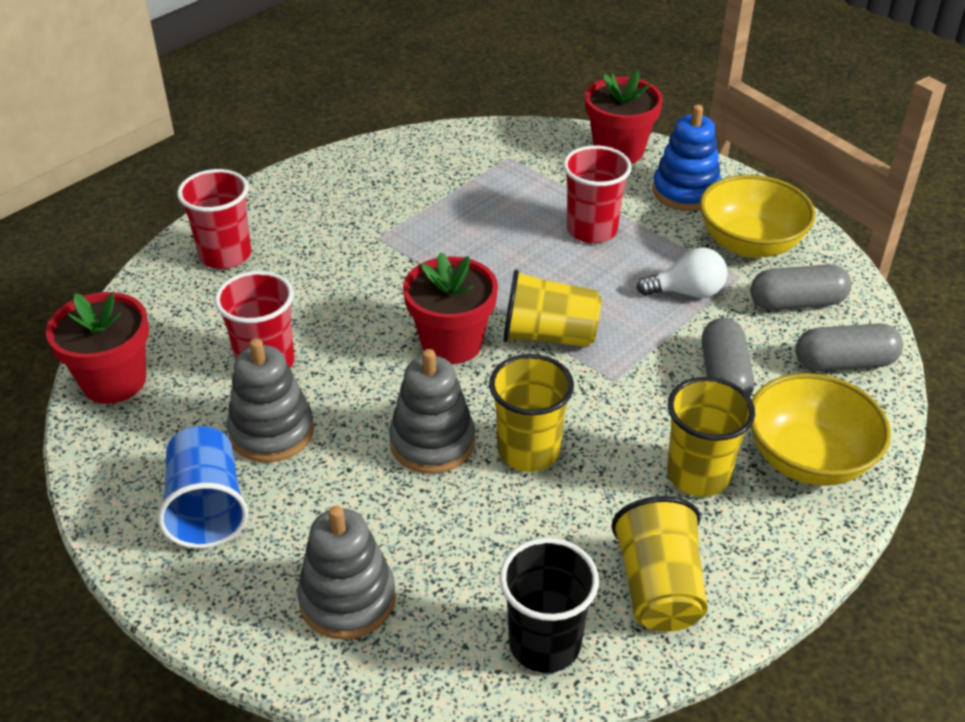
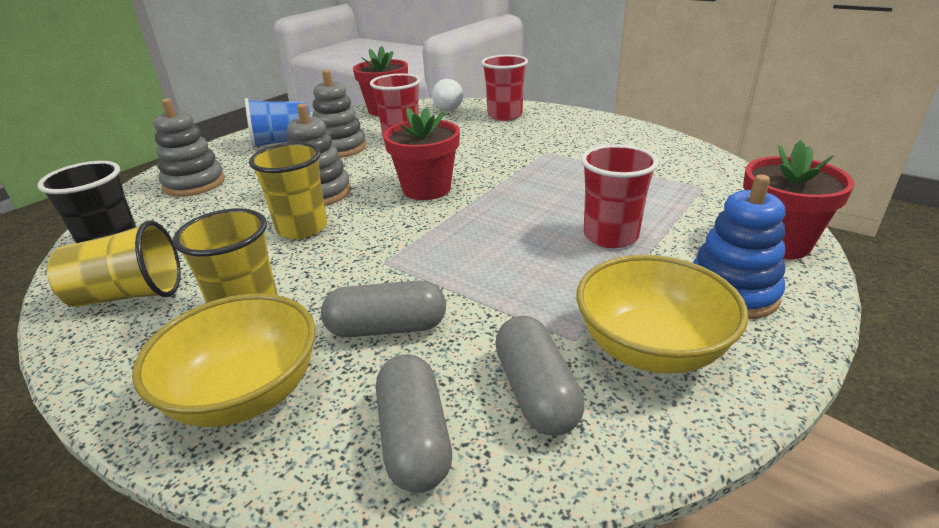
camera: 85 degrees right, 10 degrees down
(549, 336) = (441, 226): yellow cup -> none
(687, 292) = (527, 299): white light bulb -> white light bulb (447, 108)

